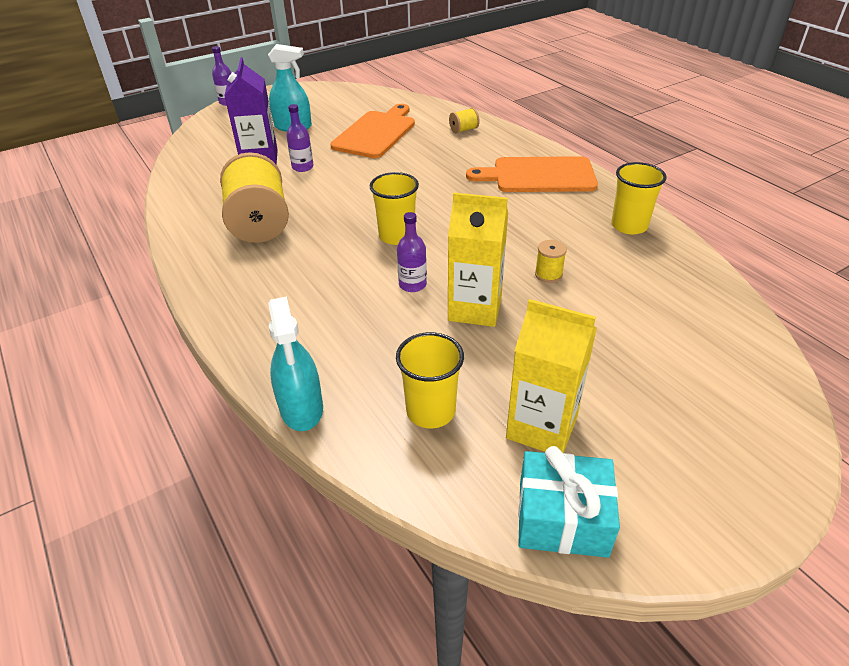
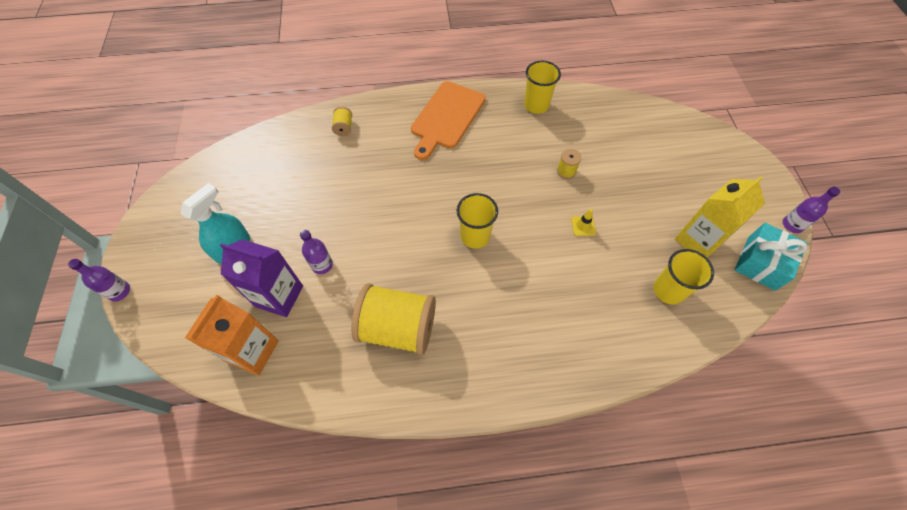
camera: 65 degrees left, 20 degrees up
(202, 165) = (253, 351): none -> orange carton
(301, 408) = (642, 363): turquoise spray bottle -> none
(376, 133) = (301, 188): orange cutting board -> none
(412, 284) = (540, 250): purple bottle -> purple bottle (792, 225)
(475, 309) = (583, 226): yellow carton -> yellow traffic cone

